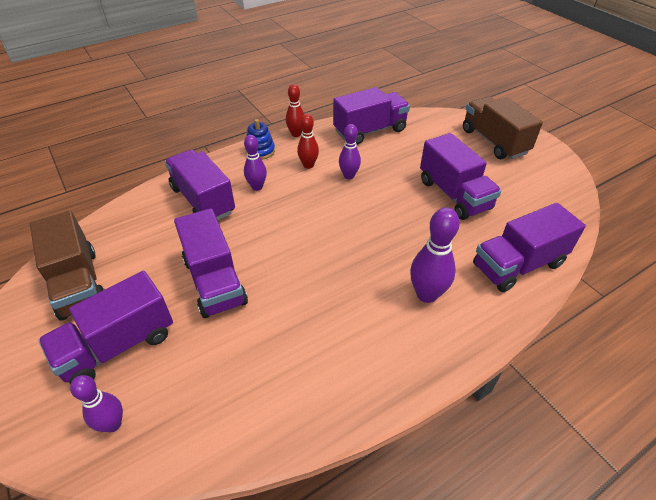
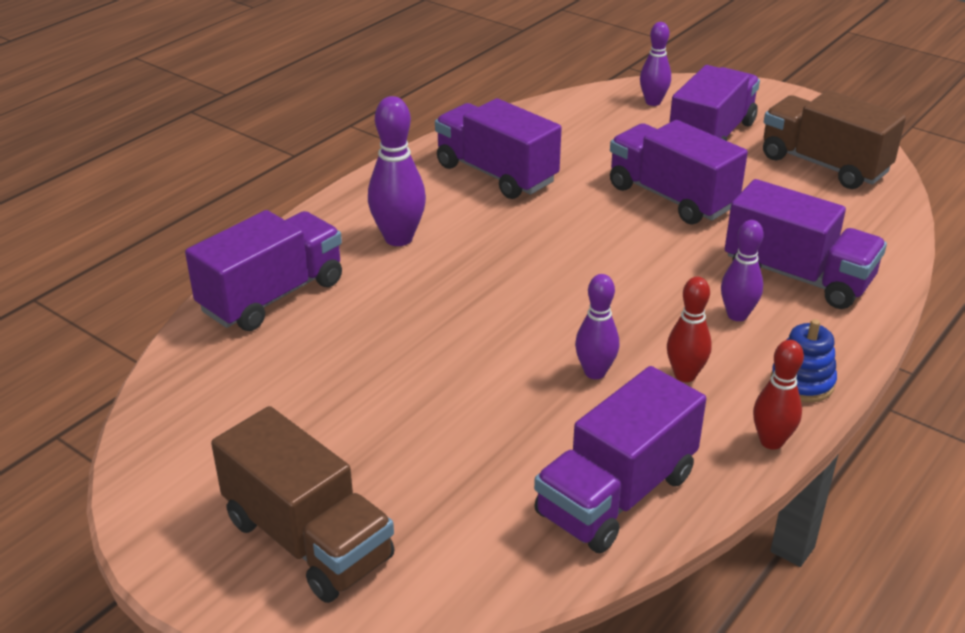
camera: 160 degrees right, 10 degrees down
(454, 195) = (385, 381): purple truck -> purple truck (496, 174)

